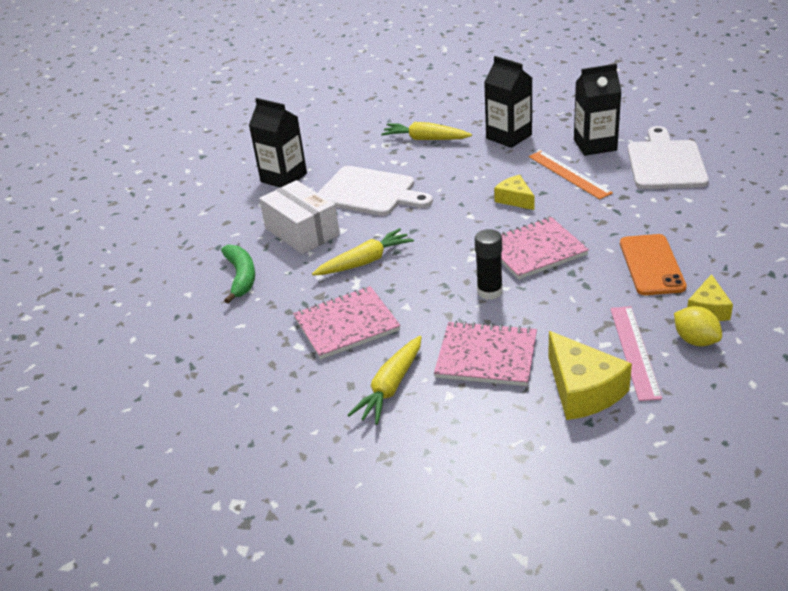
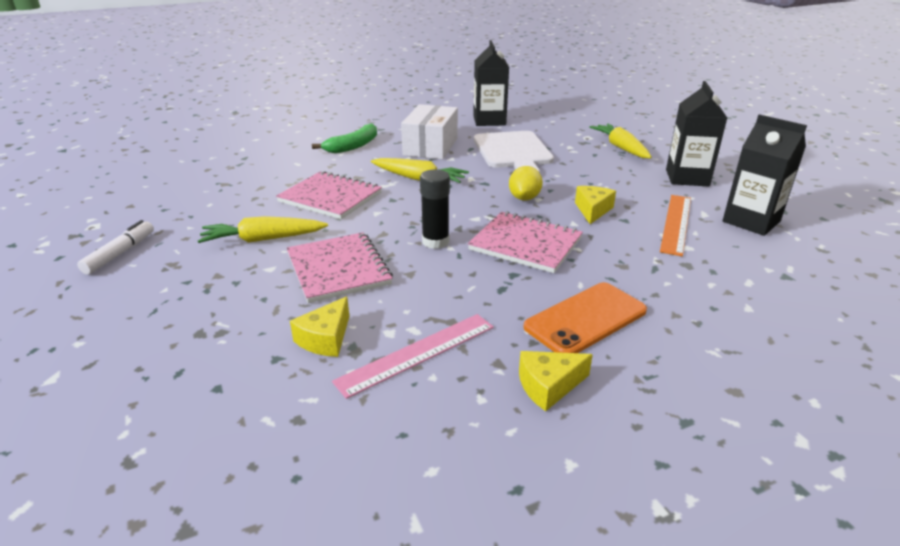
camera: 50 degrees right, 5 degrees down
(326, 490) = (120, 253): none -> white marker
(583, 390) = (325, 338): yellow cheese -> yellow cheese, size x0.60
(665, 163) = (793, 271): white cutting board -> none
(695, 340) = (476, 393): yellow lemon -> yellow lemon (524, 198)

